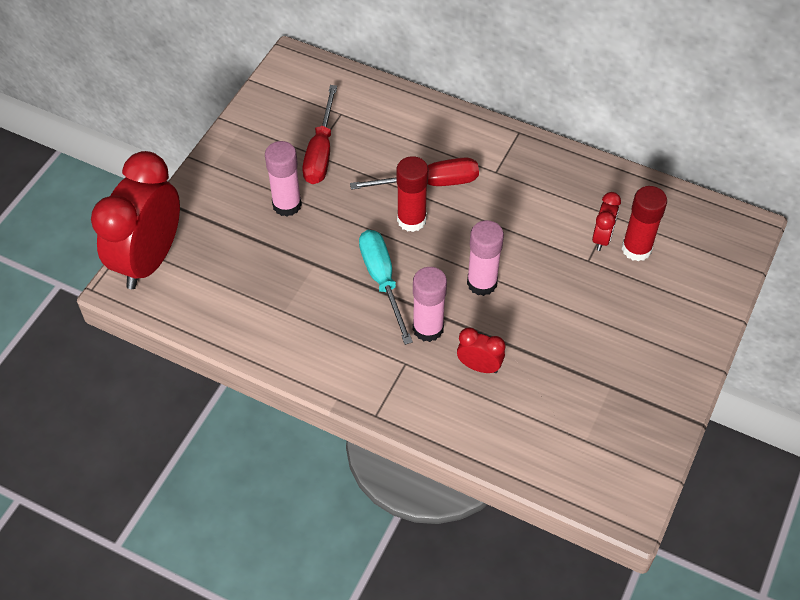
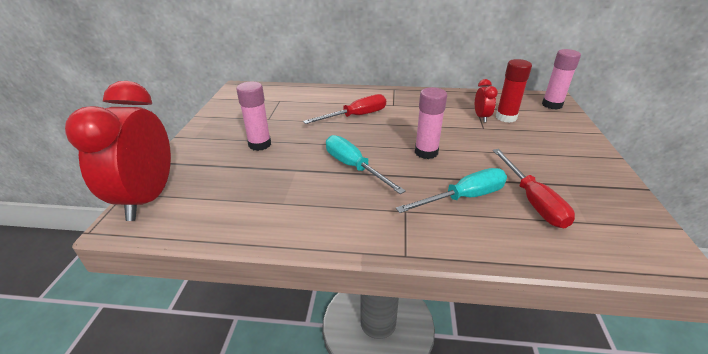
camera: 20 degrees left, 20 degrees down
(321, 152) = (273, 117): red screwdriver -> red screwdriver (532, 201)
(411, 220) = (354, 134): red glue stick -> none
(428, 328) = (407, 185): pink glue stick -> pink glue stick (552, 105)
(479, 366) = (464, 197): red clock -> turquoise screwdriver

